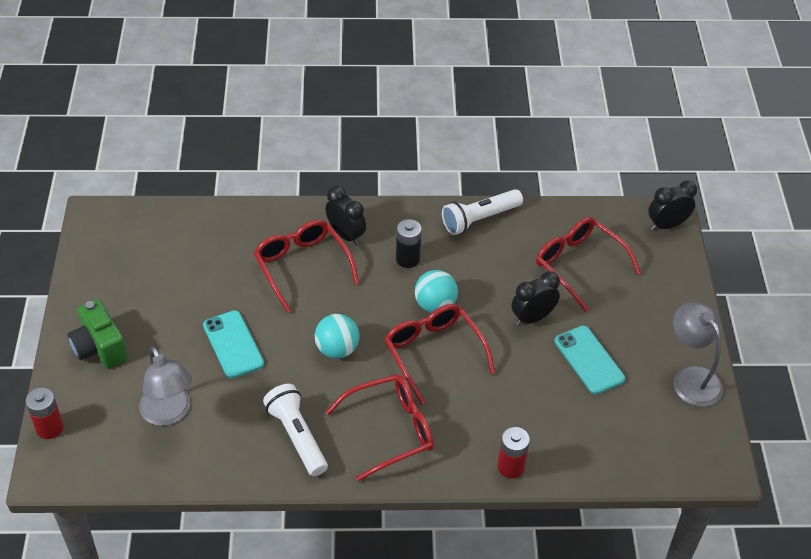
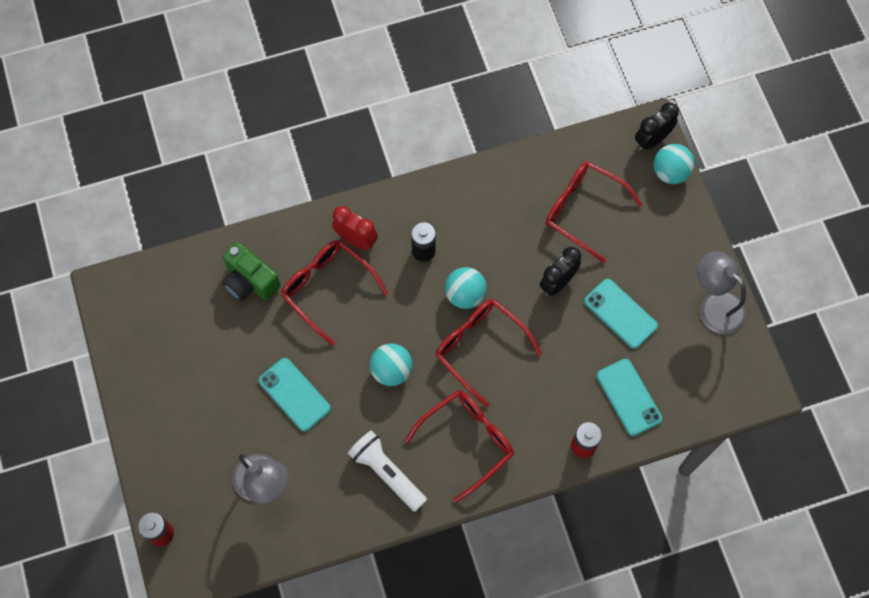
camera: 15 degrees left, 20 degrees up
(100, 347) = (172, 435): green camera -> green camera (250, 281)
(346, 235) = (356, 240): black clock -> red clock
(479, 219) = (476, 184): white flashlight -> none
(574, 435) = (628, 397): none -> turquoise phone
(677, 255) = (670, 172): none -> turquoise ball

